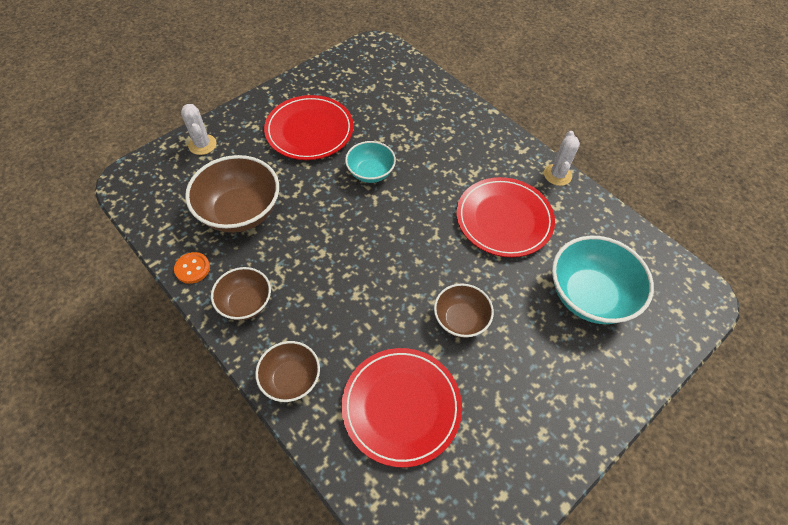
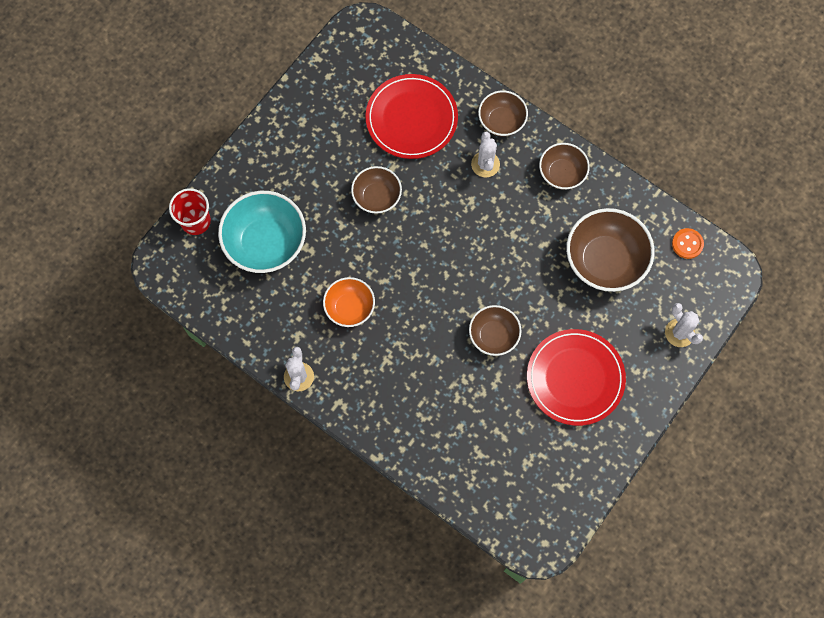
camera: 170 degrees right, 15 degrees up
(192, 268) = (621, 194): orange button -> orange button (687, 244)
(327, 331) = (485, 164): none -> white cactus
(370, 173) = (493, 335): turquoise bowl -> brown bowl
(504, 219) = (349, 307): red plate -> orange bowl
(672, 334) = (195, 221): none -> red cup

